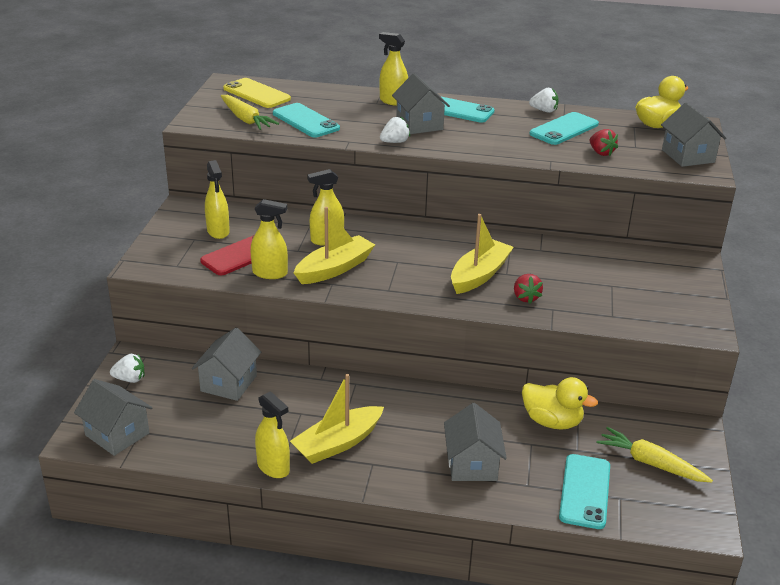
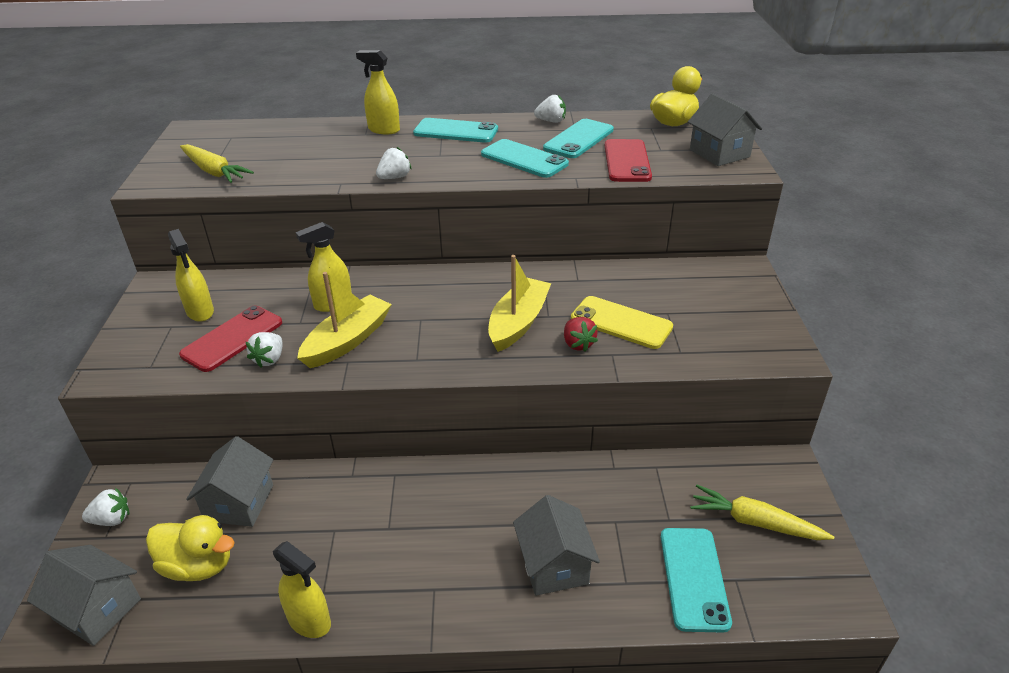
camera: 10 degrees left, 5 degrees up
(256, 94) = (224, 139): yellow phone -> yellow phone (621, 323)
(270, 273) = (269, 359): yellow spray bottle -> white strawberry
(306, 121) = (286, 165): turquoise phone -> turquoise phone (524, 159)
(337, 443) = (386, 567): yellow boat -> none
(419, 124) = (418, 153): grey house -> none
(552, 421) = (631, 486): yellow duck -> yellow duck (198, 565)
(601, 153) = (627, 161): red strawberry -> red phone

